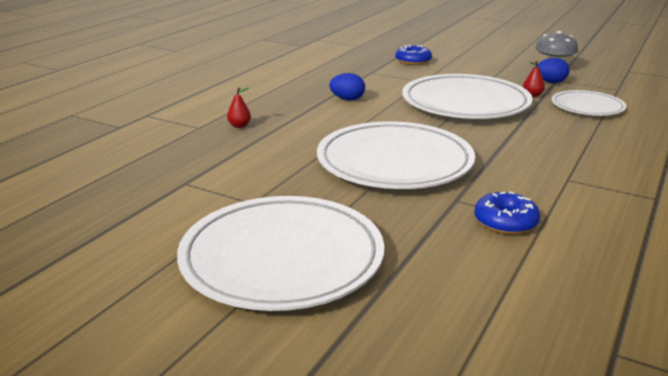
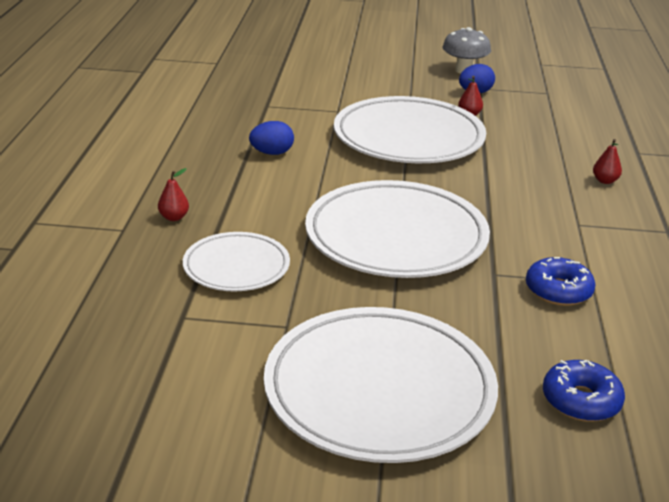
camera: 25 degrees left, 5 degrees up
(413, 61) = (303, 80): blue donut -> blue donut (581, 400)
(587, 107) = (534, 123): white plate -> white plate (236, 267)
(622, 153) = (605, 181): none -> red pear

